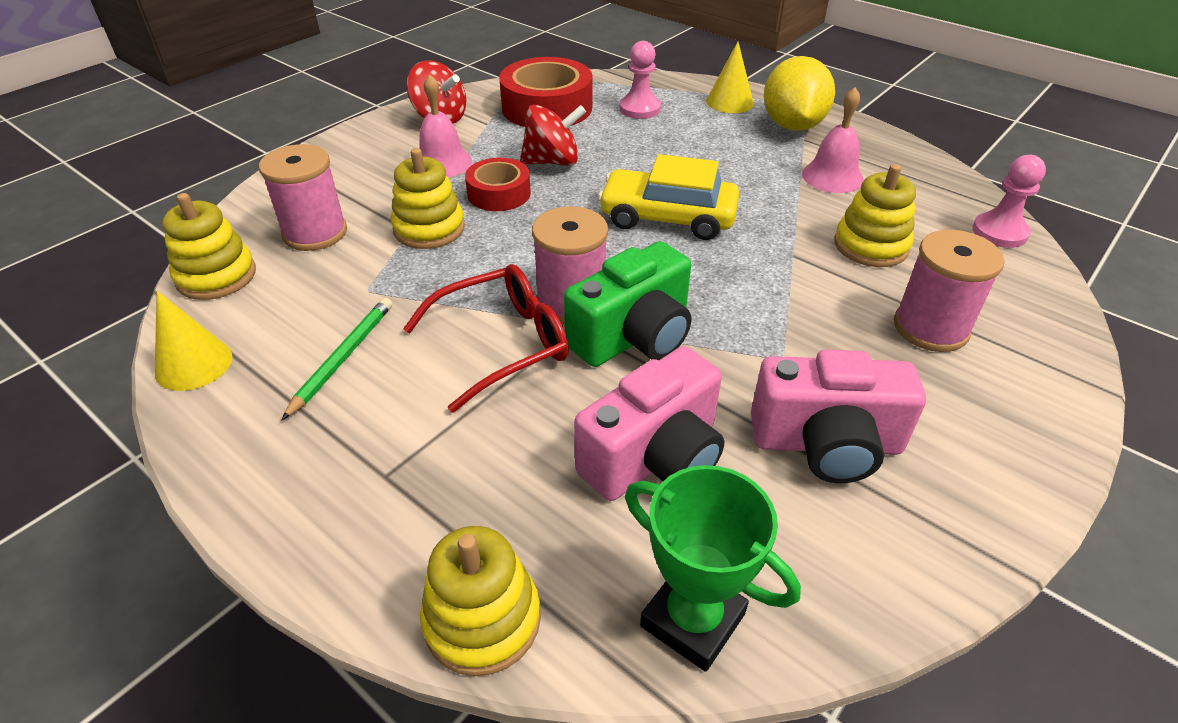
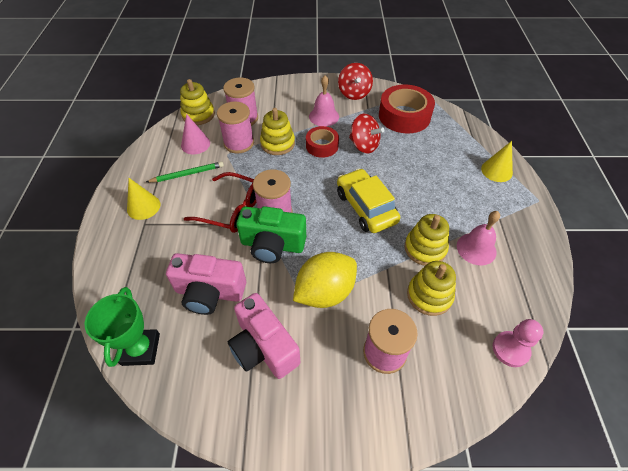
camera: 50 degrees right, 10 degrees up
(193, 364) = (155, 143): yellow cone -> yellow cone (143, 207)
(284, 314) = (195, 144): none -> pink cone
(364, 265) = (239, 143): none -> pink spool
(482, 619) = (104, 289): yellow stacking toy -> yellow stacking toy (425, 248)
(640, 109) = (444, 144): pink pawn -> none
(792, 126) = (506, 207): yellow lemon -> yellow lemon (325, 292)

